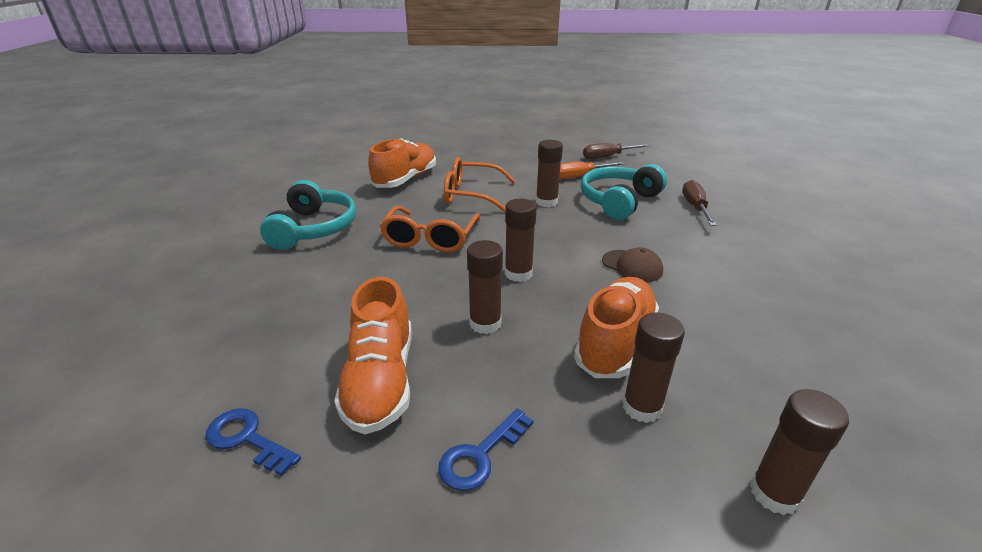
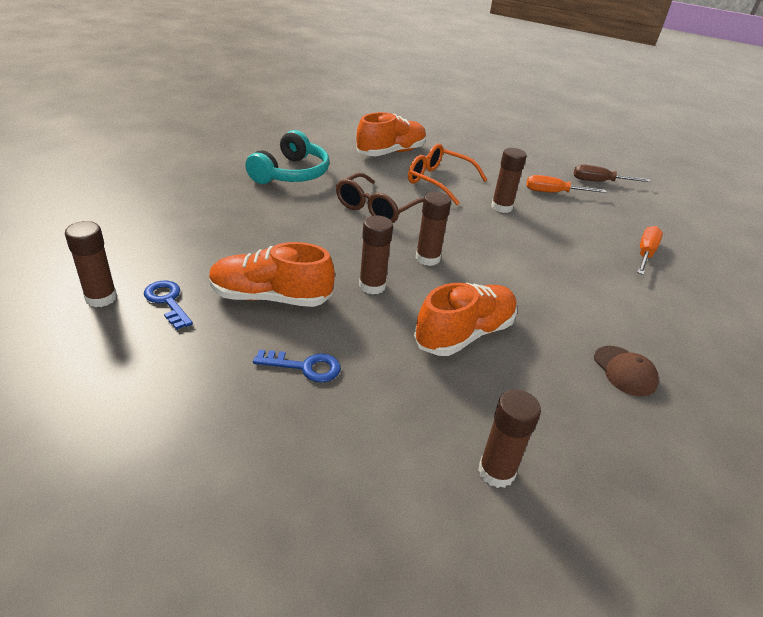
camera: 20 degrees right, 5 degrees up
(380, 380) = (271, 297): orange shoe -> orange shoe turned 75 degrees clockwise
(430, 239) = (376, 208): orange glasses -> brown glasses
(480, 455) = (305, 367): blue key -> blue key turned 150 degrees counterclockwise
(618, 201) = (572, 226): turquoise headphones -> none
(632, 266) = (532, 284): brown cap -> brown cap (625, 371)
(642, 407) = (445, 383): brown glue stick -> brown glue stick (101, 298)
(695, 207) = (645, 253): brown screwdriver -> orange screwdriver

